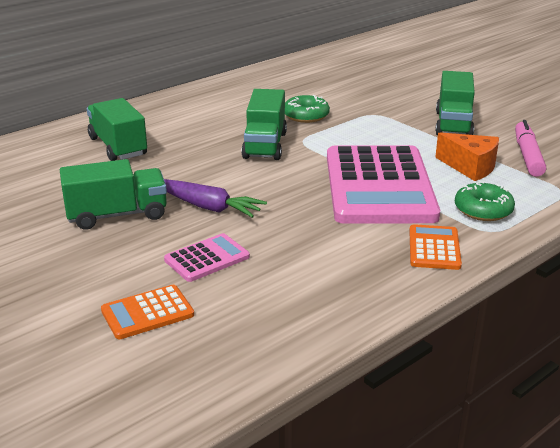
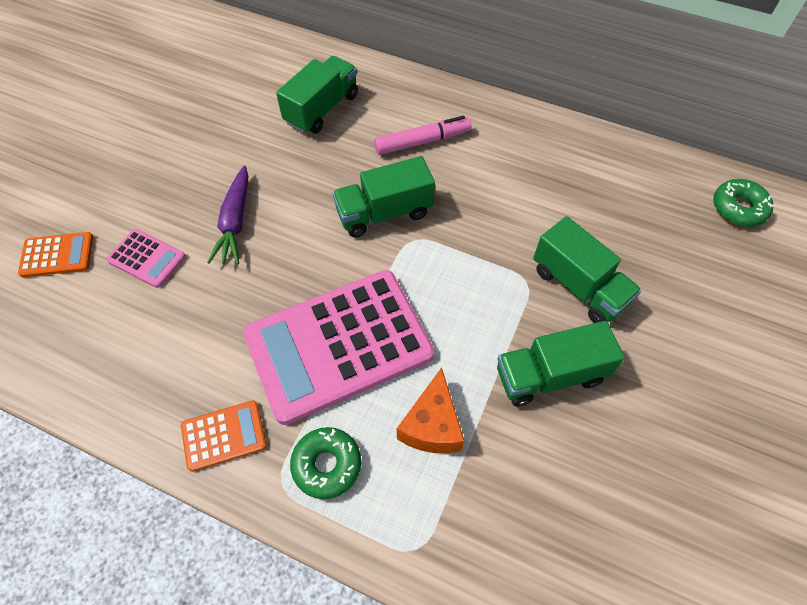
camera: 65 degrees right, 30 degrees up
(117, 215) = (197, 168): green truck -> green truck (578, 286)
(147, 313) = (57, 255): orange calculator -> orange calculator turned 135 degrees clockwise
(306, 116) = (479, 219): green donut -> green donut (738, 208)
(527, 155) = (501, 487): pink marker -> pink marker (422, 141)

